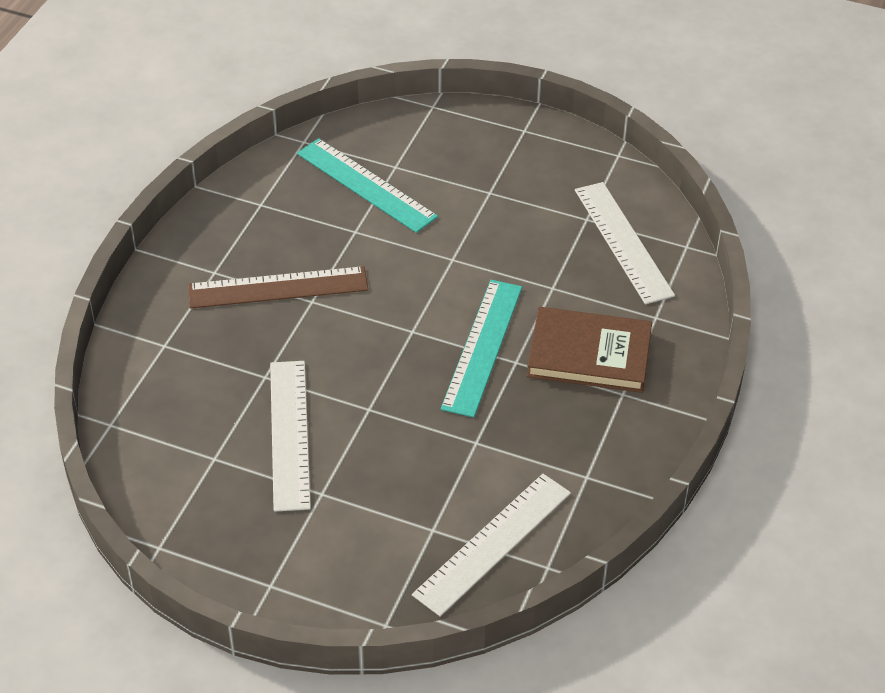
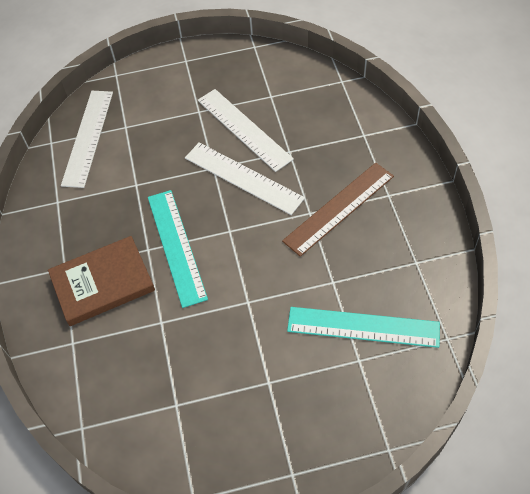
camera: 150 degrees right, 10 degrees up
(623, 242) = (134, 399): white ruler -> white ruler (243, 177)

